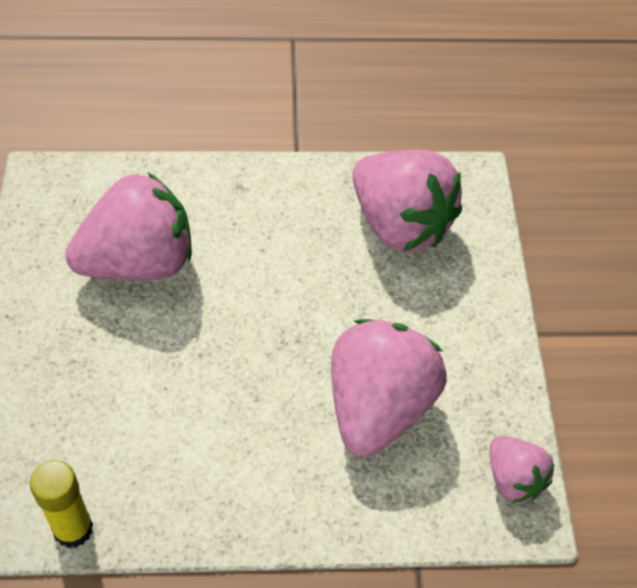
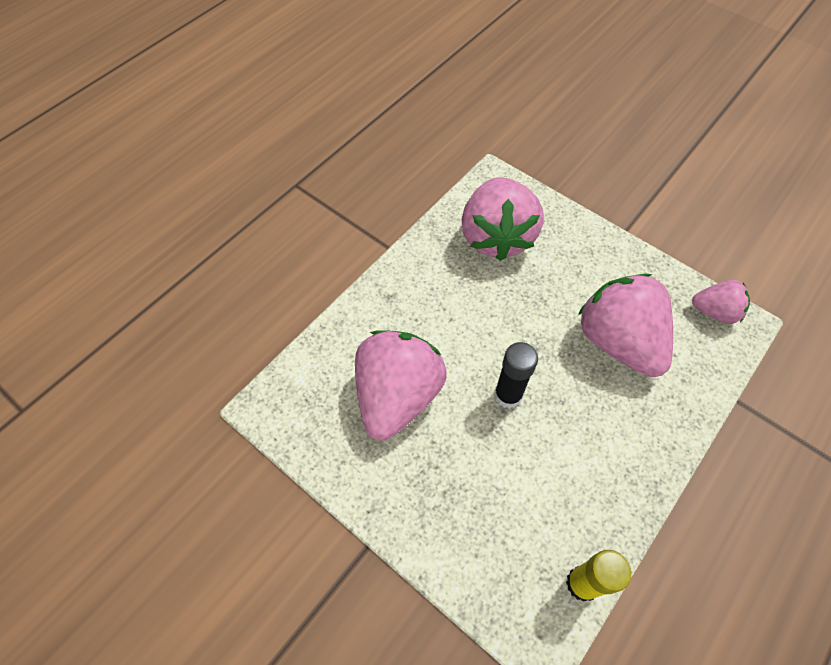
camera: 45 degrees left, 5 degrees up
(220, 348) = (508, 395): none -> black glue stick
(400, 224) = (496, 236): pink strawberry -> pink strawberry turned 90 degrees clockwise

